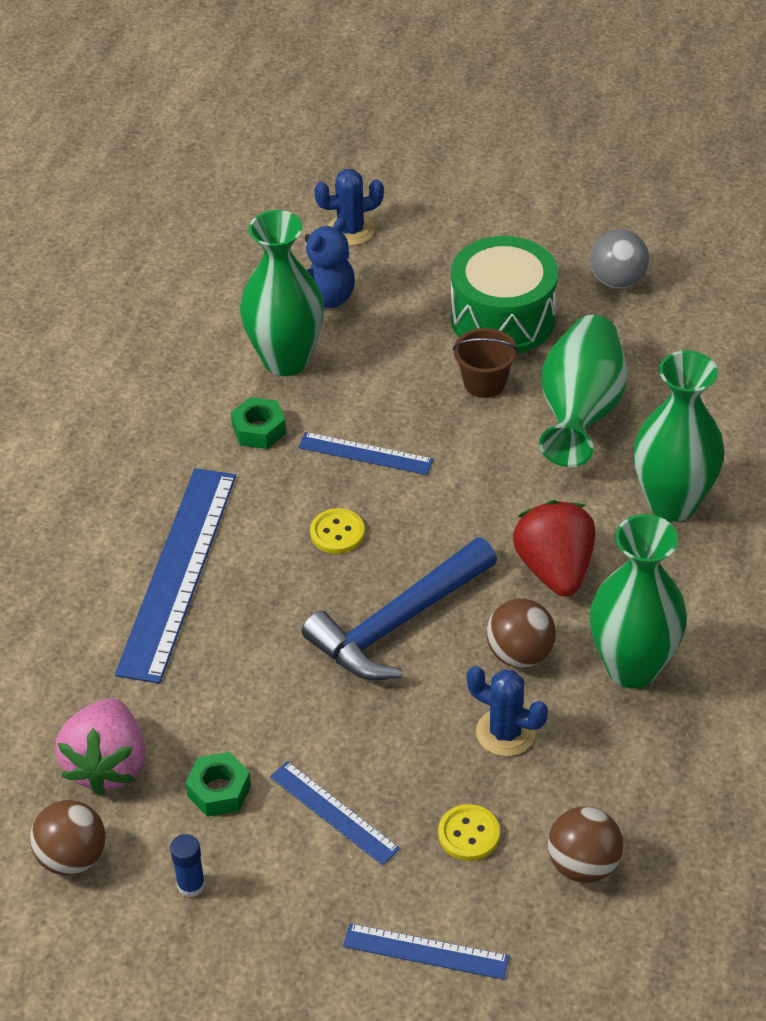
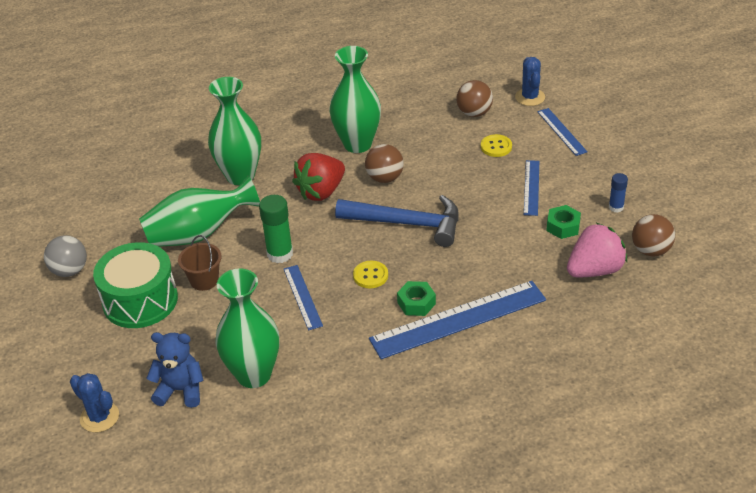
camera: 125 degrees left, 5 degrees down
(259, 430) = (323, 351): green nut -> green nut (416, 303)
(465, 469) = (280, 254): none -> green glue stick
(505, 732) = (433, 161): blue cactus -> blue cactus (530, 97)

